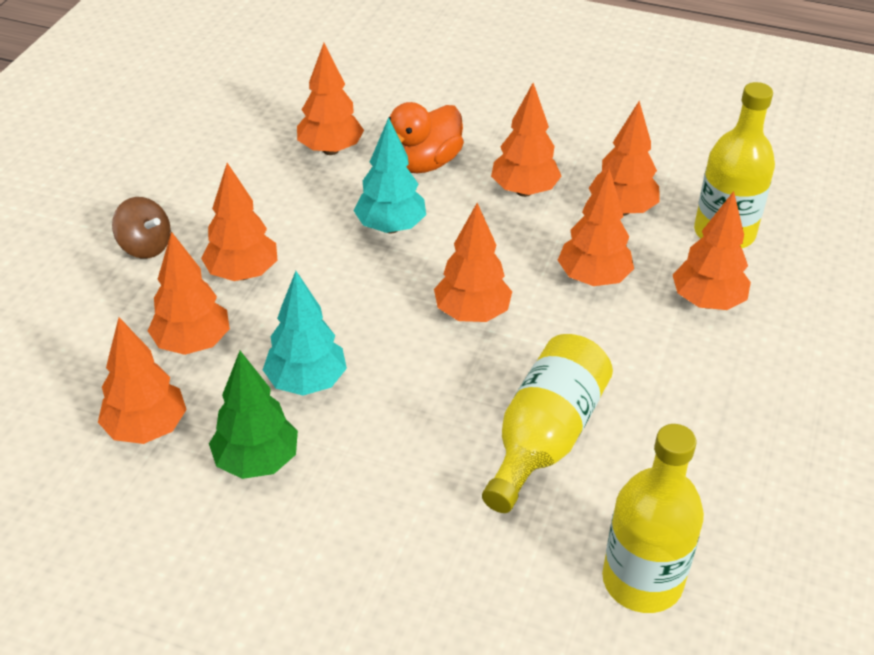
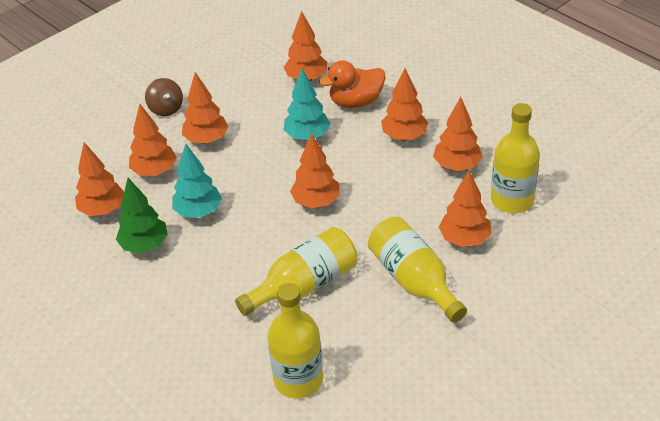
camera: 30 degrees right, 0 degrees up
(593, 279) = (404, 203): orange tree -> none
(687, 379) = (414, 281): none -> yellow bottle

